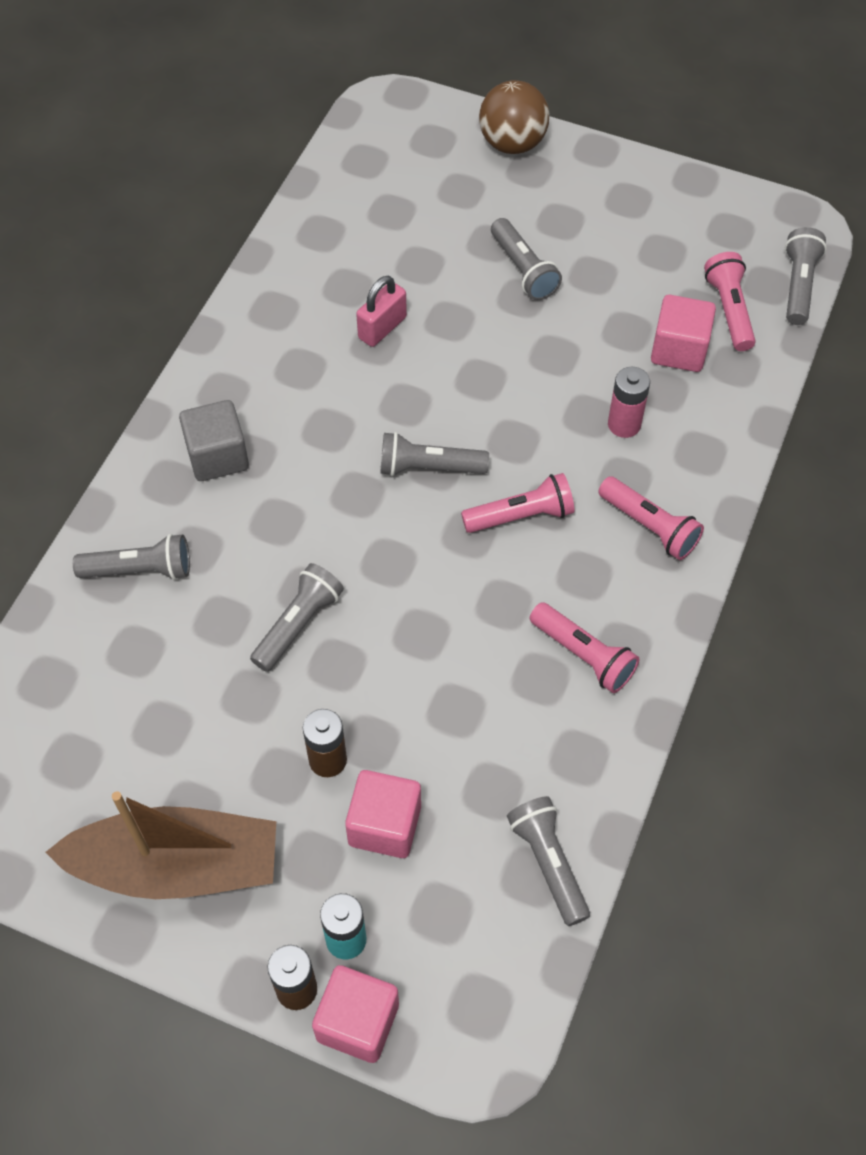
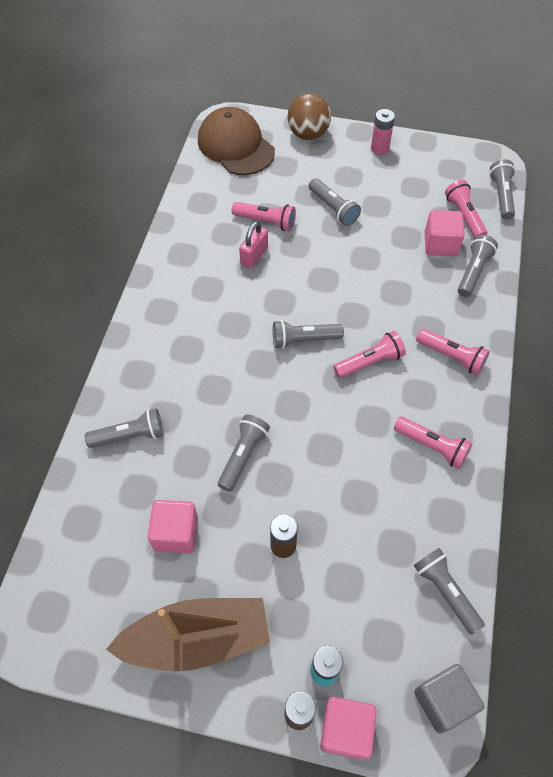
camera: 10 degrees left, 0 degrees up
(217, 456) = (166, 352): grey cube -> grey cube (443, 701)
(384, 825) = (331, 584): pink cube -> pink cube (176, 533)
(393, 148) = (235, 146): none -> brown cap
(412, 276) = (266, 221): none -> pink flashlight
(624, 424) = (419, 295): pink battery -> pink battery (379, 148)
(719, 401) = (473, 272): none -> grey flashlight

